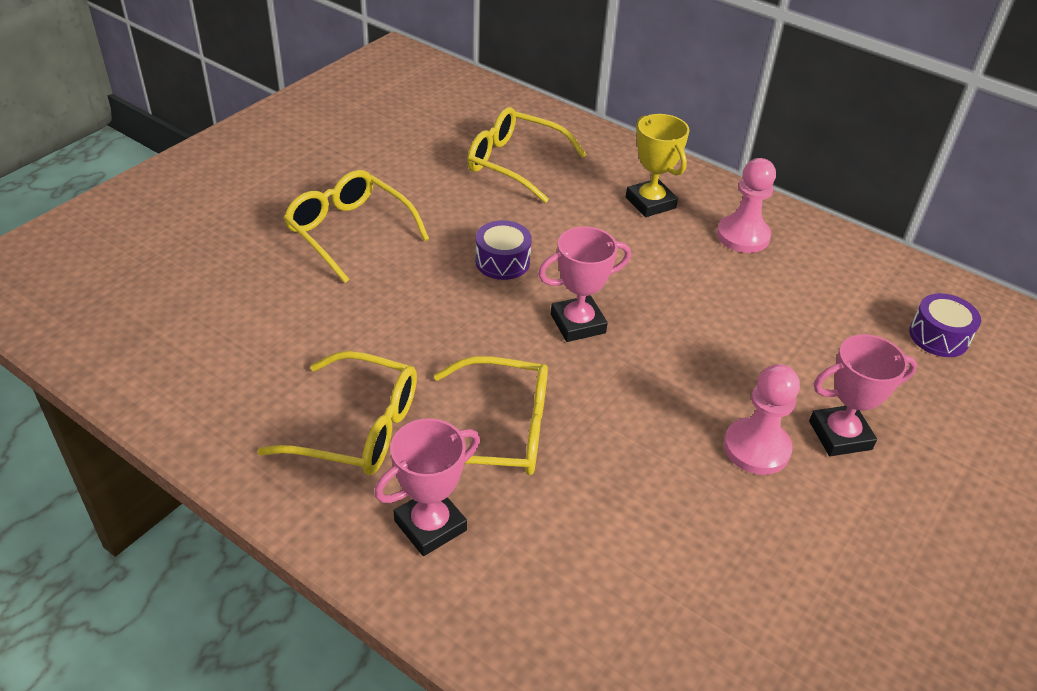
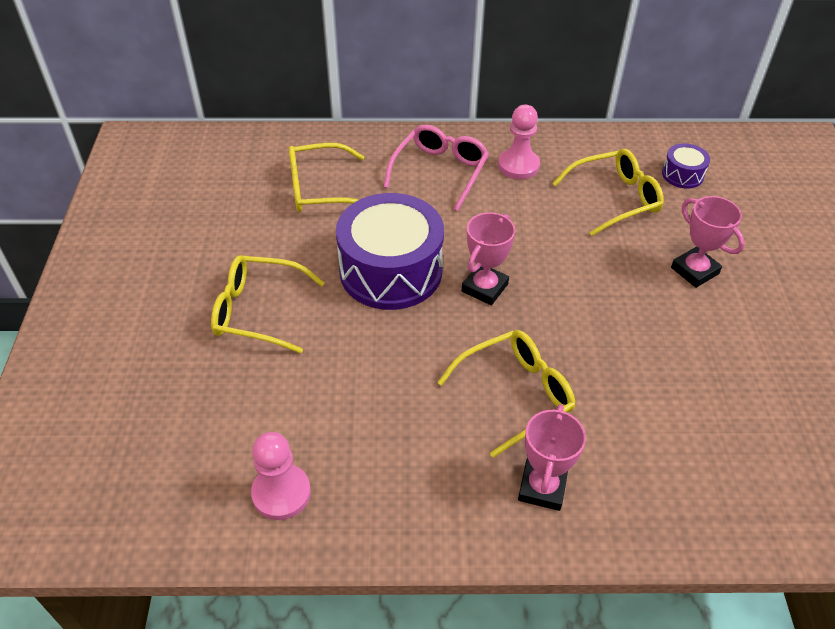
camera: 35 degrees left, 5 degrees up
(358, 428) = (427, 454): yellow glasses -> yellow glasses (614, 199)
(502, 262) = (391, 271): purple drum -> purple drum, size x2.22
(650, 203) = (440, 171): yellow trophy -> pink glasses
(756, 448) = (663, 308): pink pawn -> pink pawn (281, 493)
(840, 435) = (694, 271): pink trophy -> pink trophy turned 75 degrees counterclockwise

